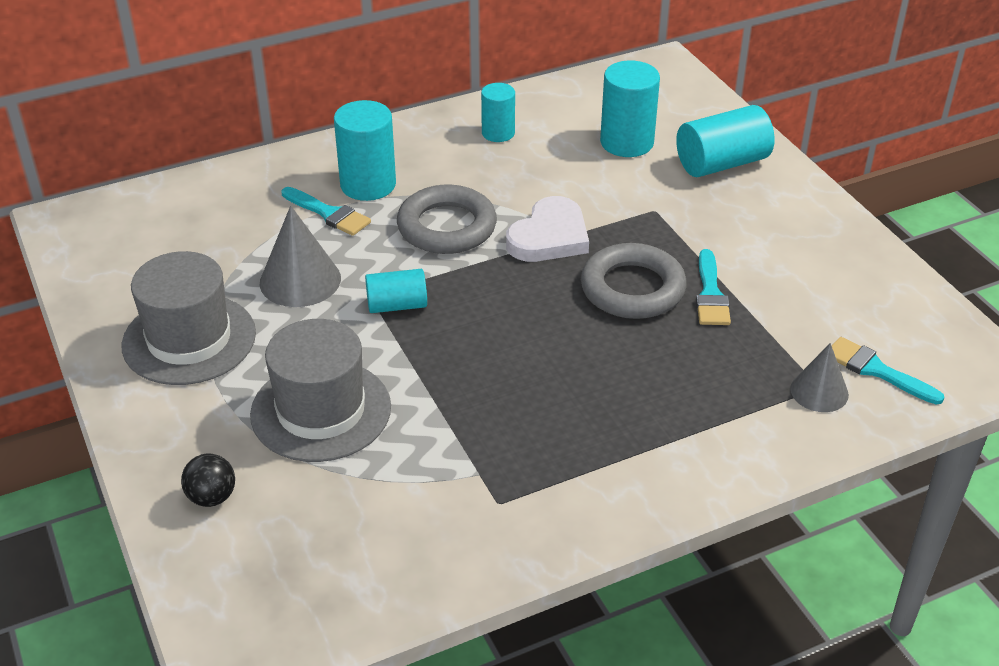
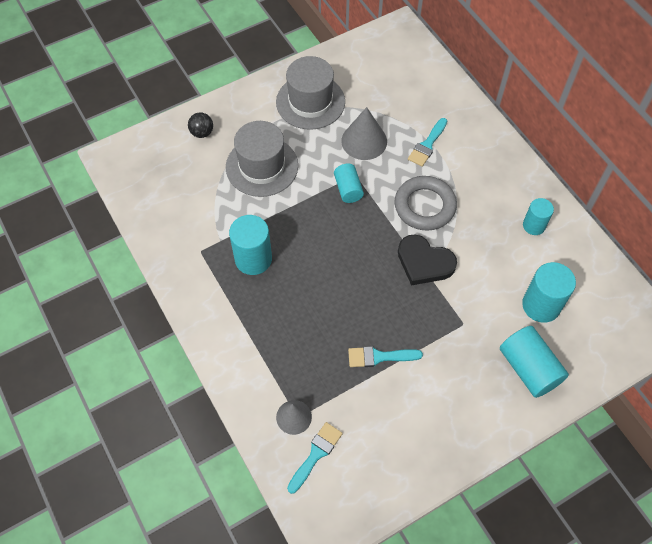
camera: 85 degrees right, 20 degrees up
(368, 185) = (460, 160): turquoise cylinder -> turquoise cylinder (253, 259)
(549, 236) = (424, 262): white heart -> black heart
(632, 288) = (379, 311): grey ring -> none

